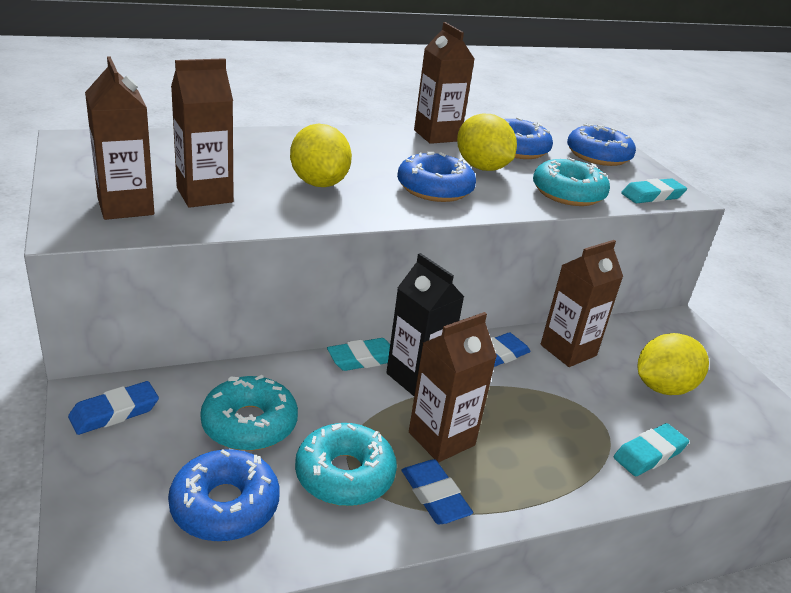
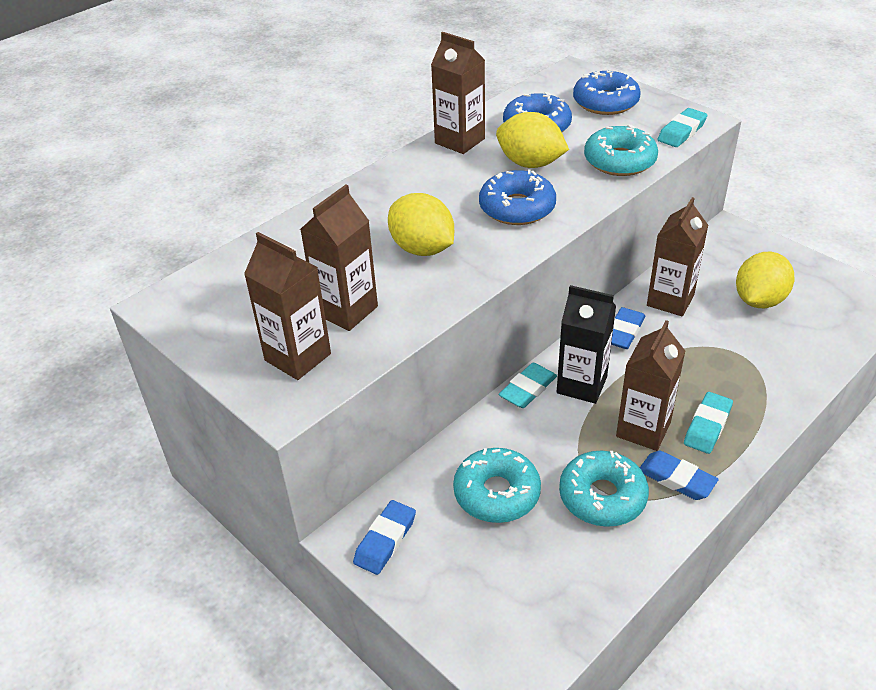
camera: 20 degrees left, 10 degrees up
(225, 505) = (542, 568): blue donut -> none
(649, 454) = (789, 365): turquoise eraser -> turquoise eraser (707, 426)

